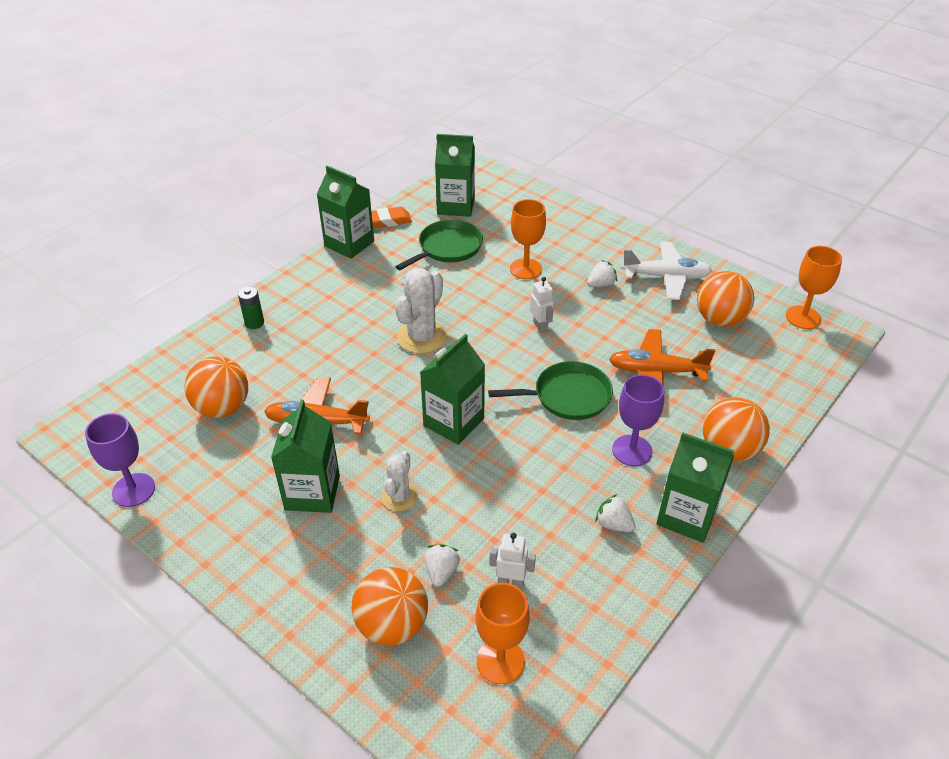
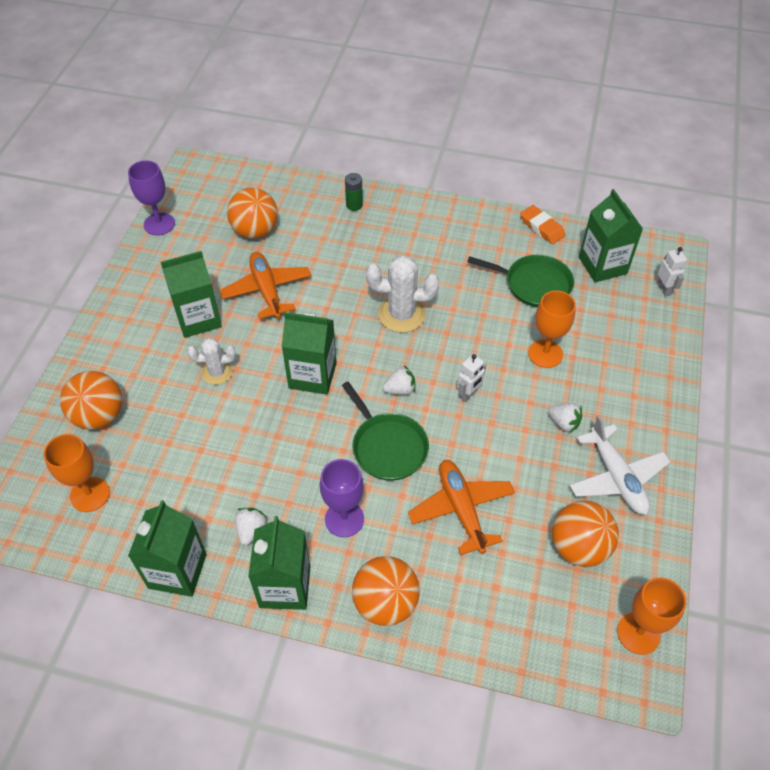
camera: 65 degrees right, 10 degrees up
(349, 244) = (490, 216): green carton -> green carton (177, 571)
(441, 572) = (156, 427): white strawberry -> white strawberry (400, 389)
(511, 581) = (164, 475): white robot -> white robot (664, 289)

